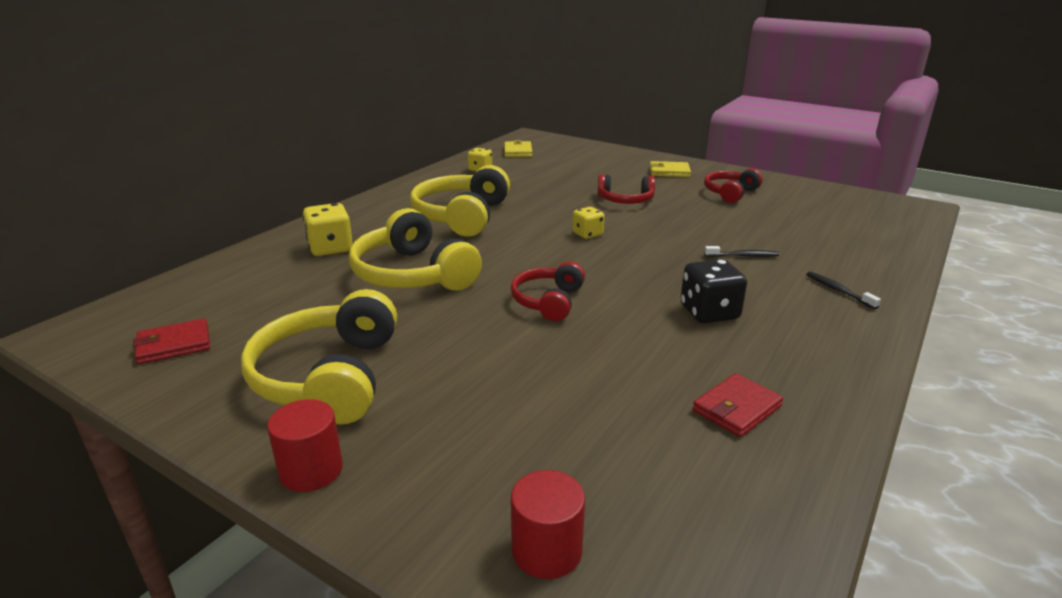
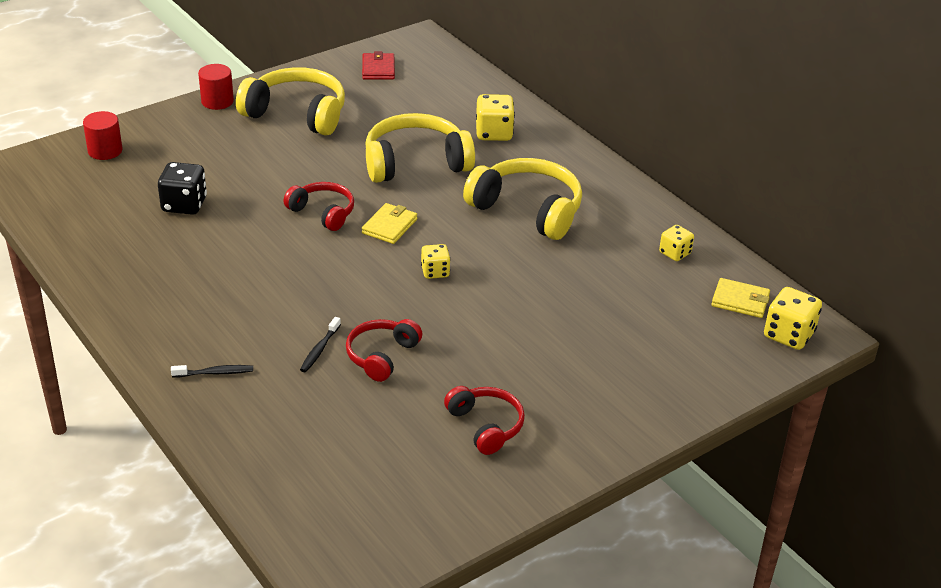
camera: 110 degrees right, 10 degrees up
(540, 141) = (788, 335): none -> yellow dice
(625, 200) = (511, 329): red headphones -> red headphones (381, 356)
(669, 172) = (592, 407): yellow wallet -> yellow wallet (389, 226)
(709, 313) = (243, 282): black dice -> black dice (184, 205)
(736, 408) = (134, 244): red wallet -> none

